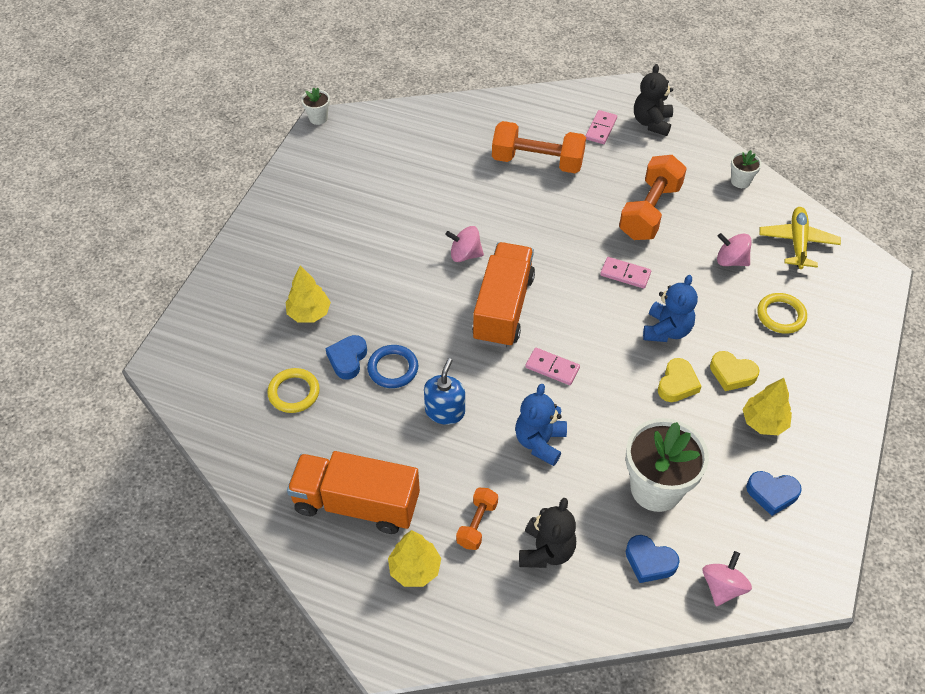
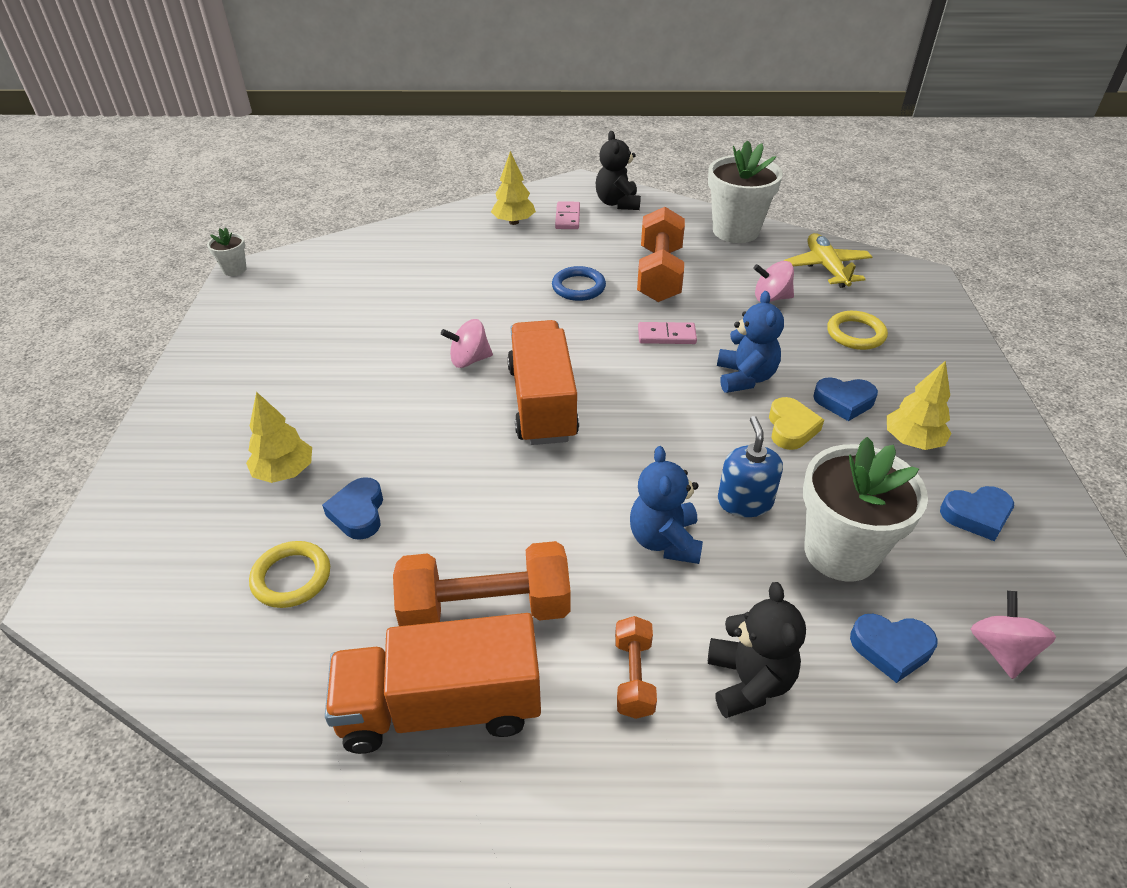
camera: 20 degrees left, 10 degrees down
(393, 368) = (427, 507): blue ring -> blue ring (578, 287)
(414, 569) = (571, 778): yellow tree -> yellow tree (513, 222)
(445, 411) = (520, 539): blue soap dispenser -> blue soap dispenser (745, 501)
(537, 161) = (513, 257): orange dumbbell -> orange dumbbell (485, 608)
(552, 368) = (635, 451): pink domino -> none
(732, 374) = (844, 402): yellow heart -> blue heart
(740, 181) = (735, 231): white flower pot -> white flower pot, size x2.14

